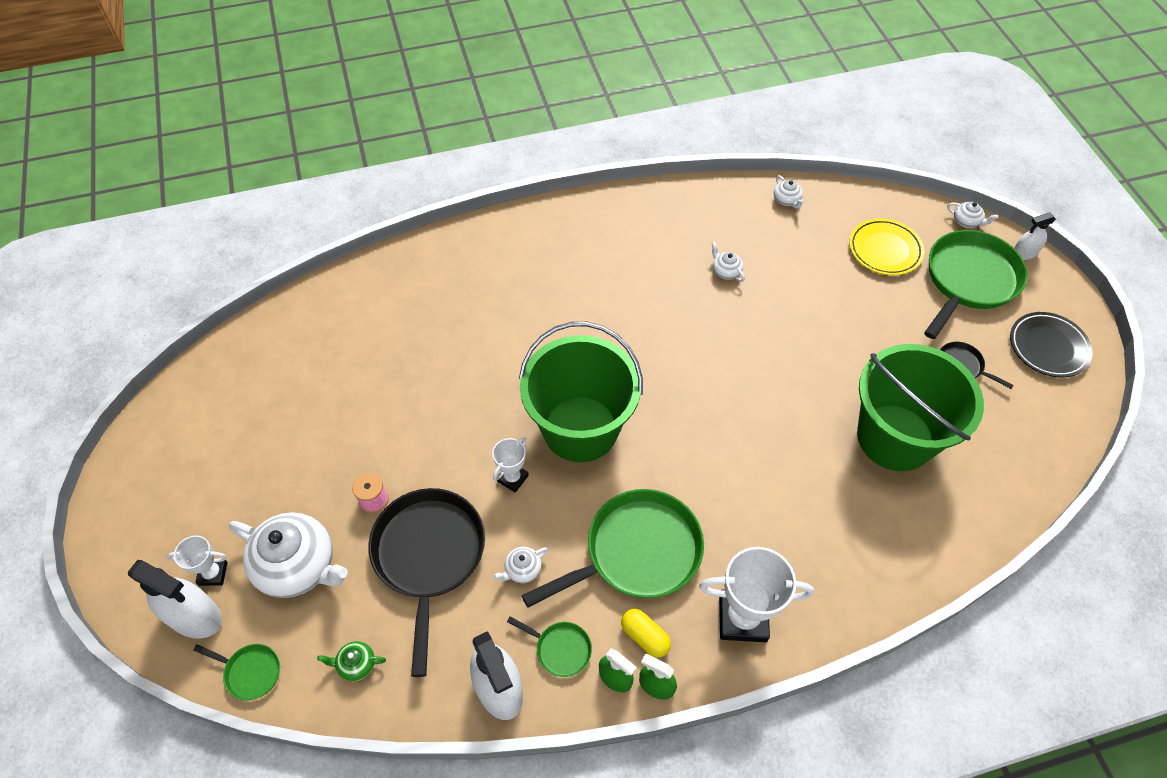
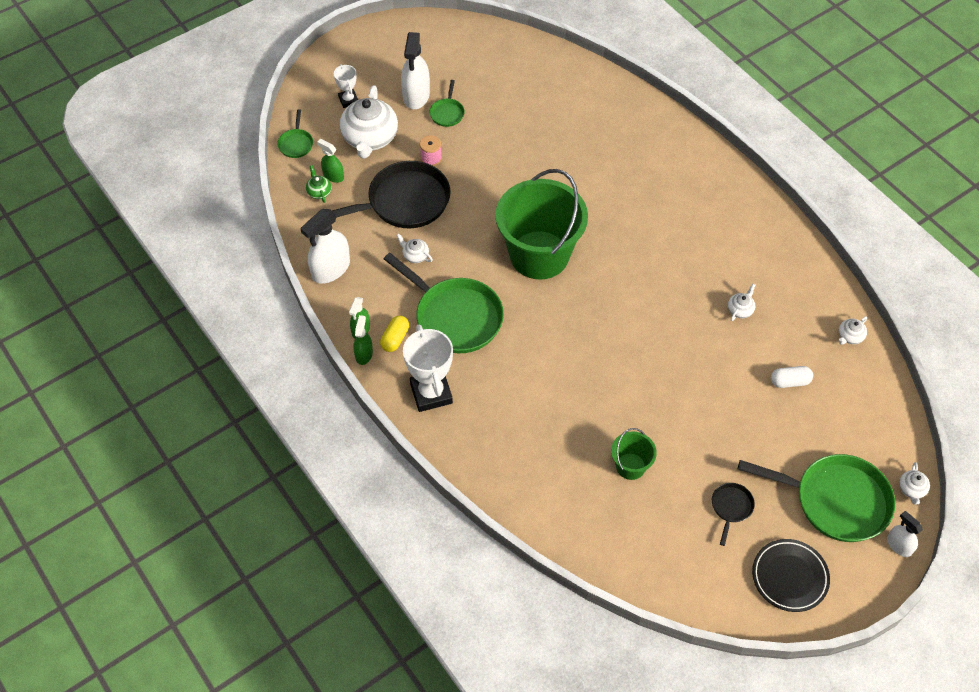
camera: 70 degrees right, 0 degrees up
(194, 616) = (319, 104): white spray bottle -> white spray bottle (416, 95)
(337, 636) = (333, 176): none -> green spray bottle
(512, 478) = (481, 228): white trophy -> none
(560, 649) = (368, 293): green pan -> green pan (447, 113)
(825, 264) = (789, 381): none -> white capsule
(884, 250) = (834, 425): yellow plate -> none
(895, 437) = (630, 466): green bucket -> green bucket, size x0.45

